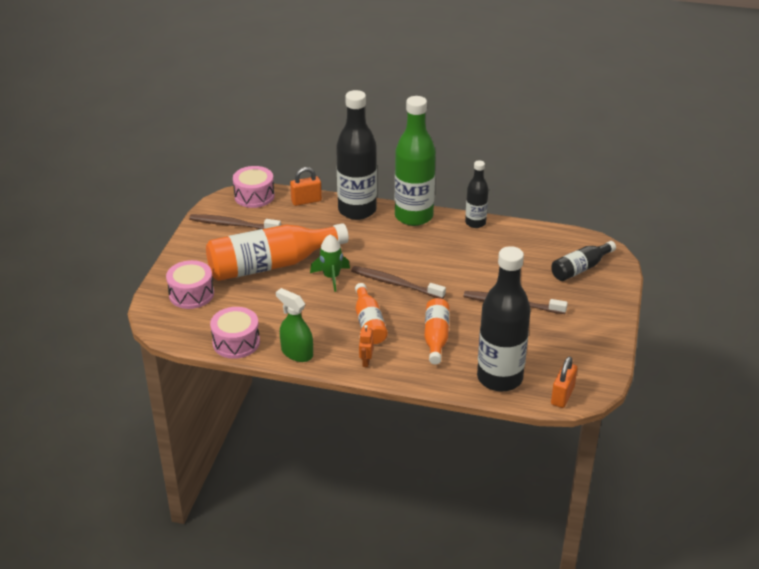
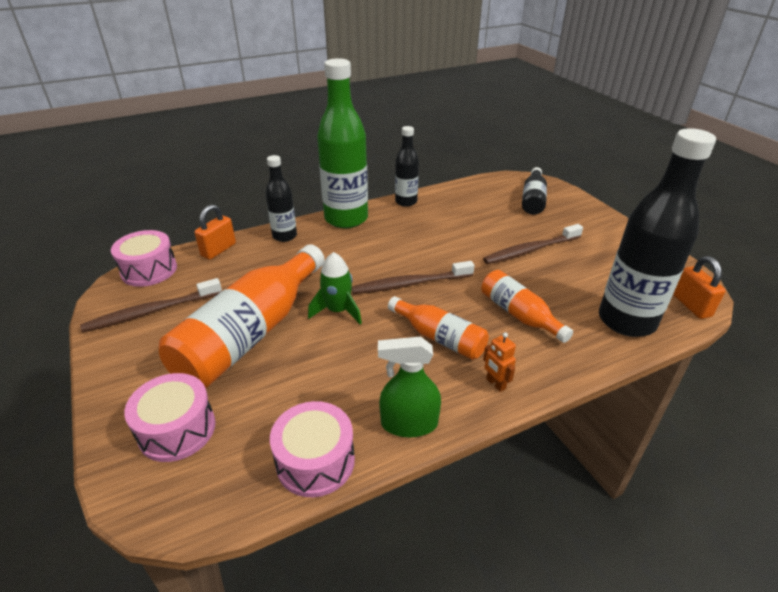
camera: 40 degrees left, 0 degrees up
(357, 210) = (284, 236): black bottle -> black bottle, size x0.53

